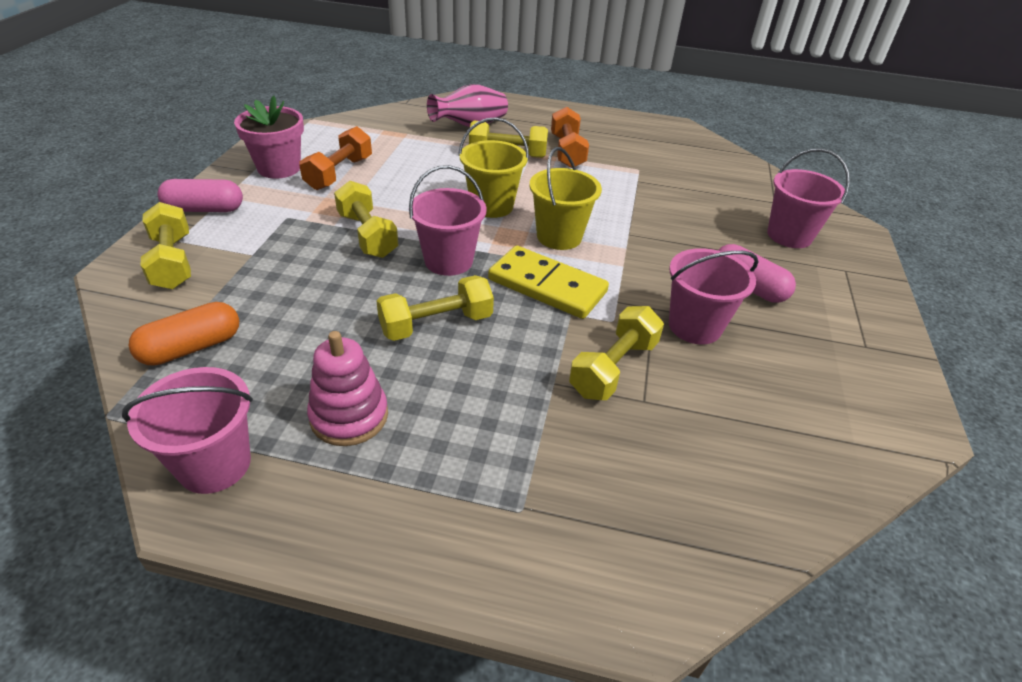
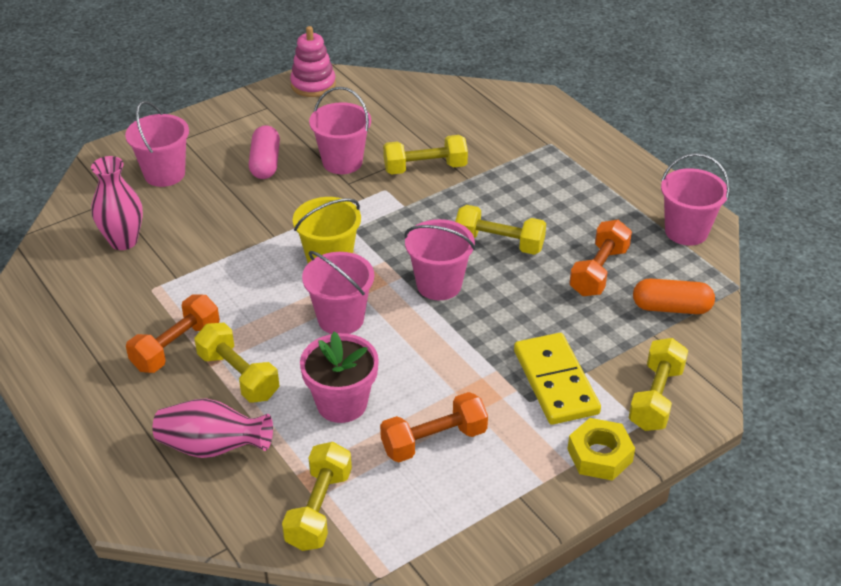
camera: 135 degrees left, 0 degrees up
(205, 209) = (599, 455): pink capsule -> yellow nut
(279, 168) = (488, 485): pink flower pot -> pink flower pot (342, 403)
(302, 348) = (599, 271): none -> orange dumbbell
(349, 416) = (599, 219): pink stacking toy -> pink stacking toy (313, 85)
(367, 235) = (477, 343): yellow dumbbell -> yellow dumbbell (319, 509)
(491, 206) = (341, 319): yellow bucket -> pink bucket
(547, 286) = (394, 230): yellow domino -> yellow domino (555, 382)
(710, 183) = (123, 241): none -> pink vase

